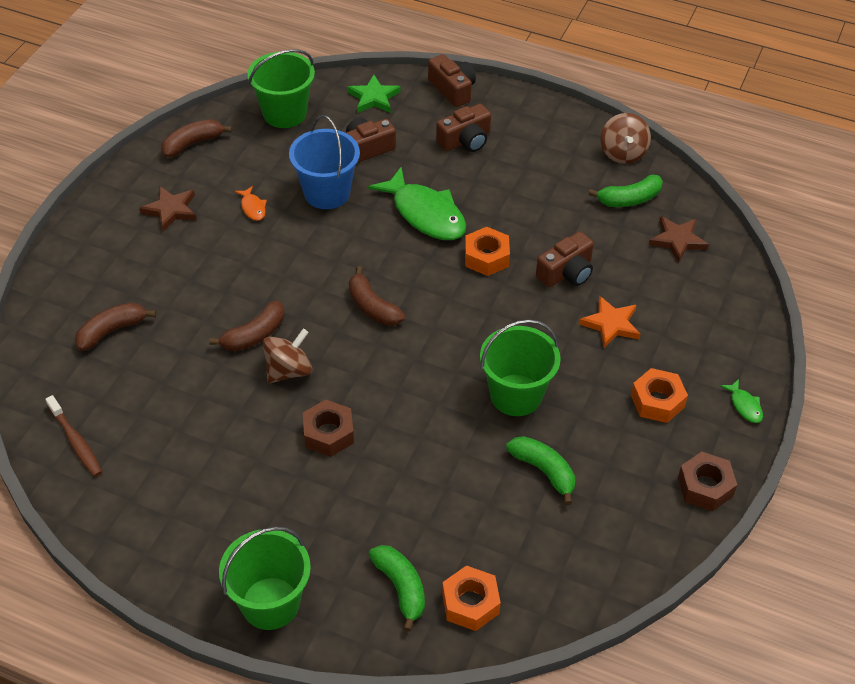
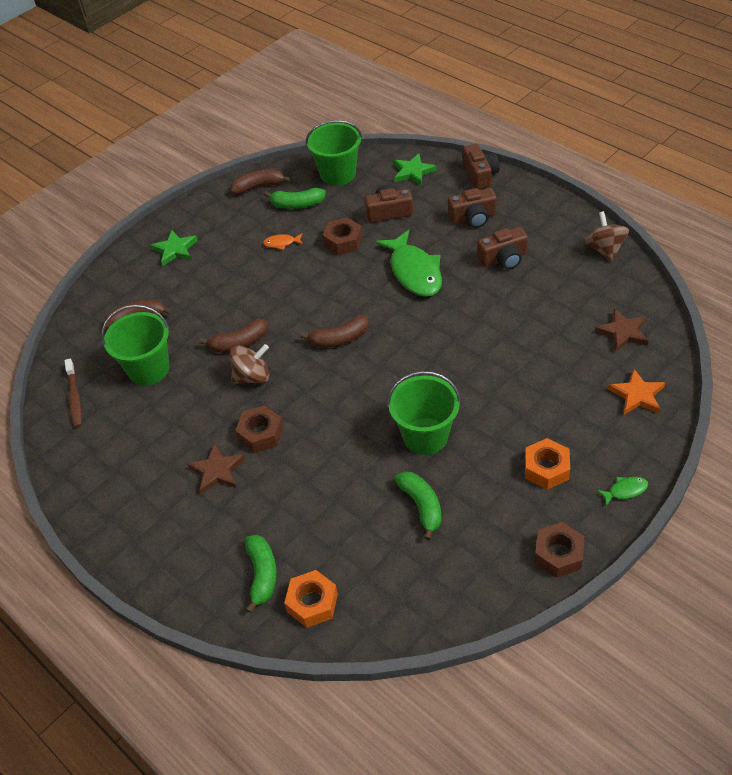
camera: 25 degrees right, 0 degrees up
(121, 238) = (175, 250): none -> green star
(171, 210) = (220, 235): brown star -> brown star (217, 471)
(253, 207) = (281, 243): orange fish -> orange fish turned 90 degrees clockwise
(270, 603) = (157, 559): green bucket -> green bucket (148, 369)
(327, 193) = (343, 241): blue bucket -> brown nut
(372, 307) = (339, 339): brown banana -> brown banana turned 90 degrees counterclockwise
(486, 257) = (449, 316): orange nut -> none
(566, 272) = (512, 341): brown camera -> brown camera (503, 258)
(611, 324) = (532, 393): orange star -> orange star (637, 395)
(623, 153) = (604, 249): brown spinning top -> brown spinning top turned 150 degrees clockwise
(629, 199) = (594, 289): green banana -> green banana (297, 204)
(744, 406) = (625, 490): green fish -> green fish turned 105 degrees counterclockwise

